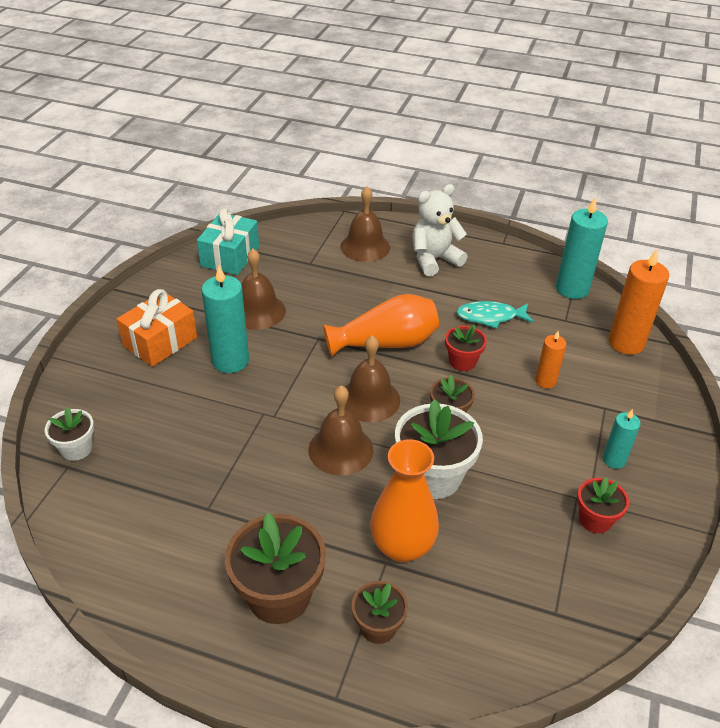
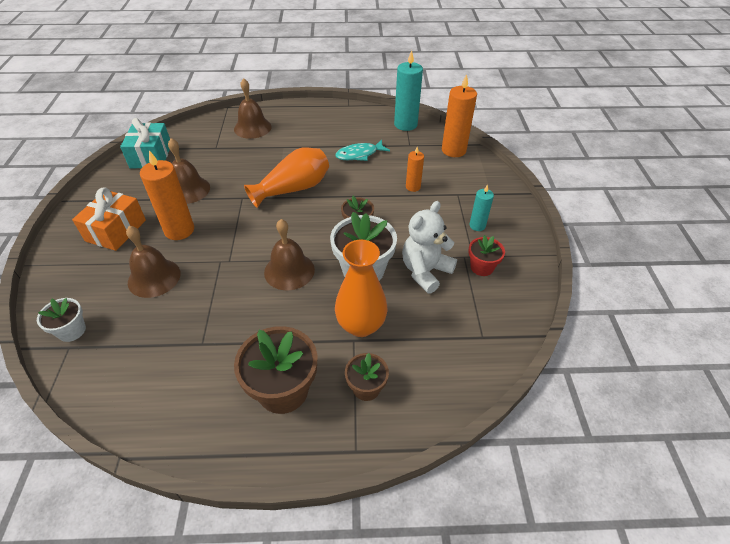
camera: 20 degrees left, 5 degrees up
(230, 361) = (179, 230): turquoise candle -> orange candle
(369, 399) = (296, 230): brown bell -> brown bell (154, 277)
(434, 260) = (305, 126): white teddy bear -> white teddy bear (425, 271)
(462, 361) = (352, 188): red flower pot -> none

